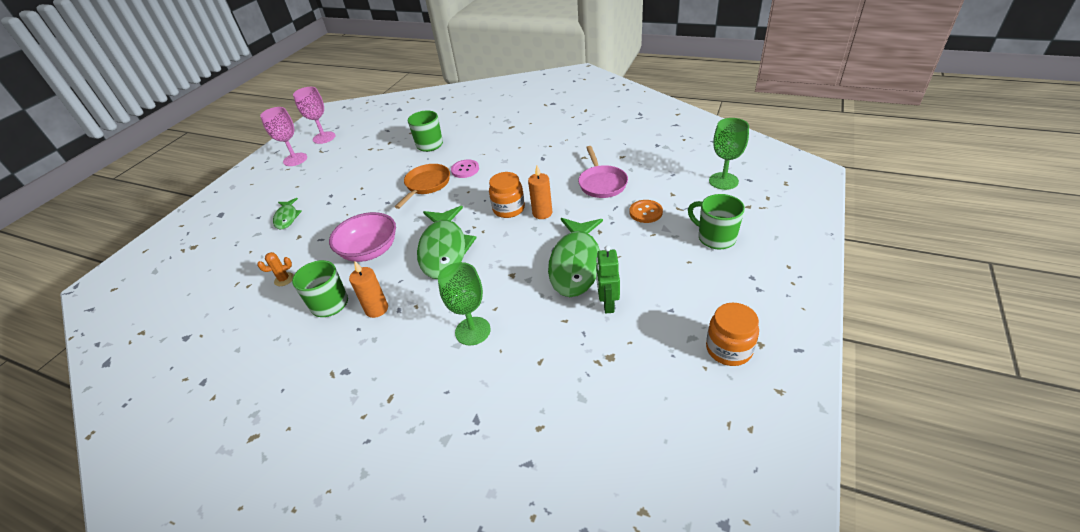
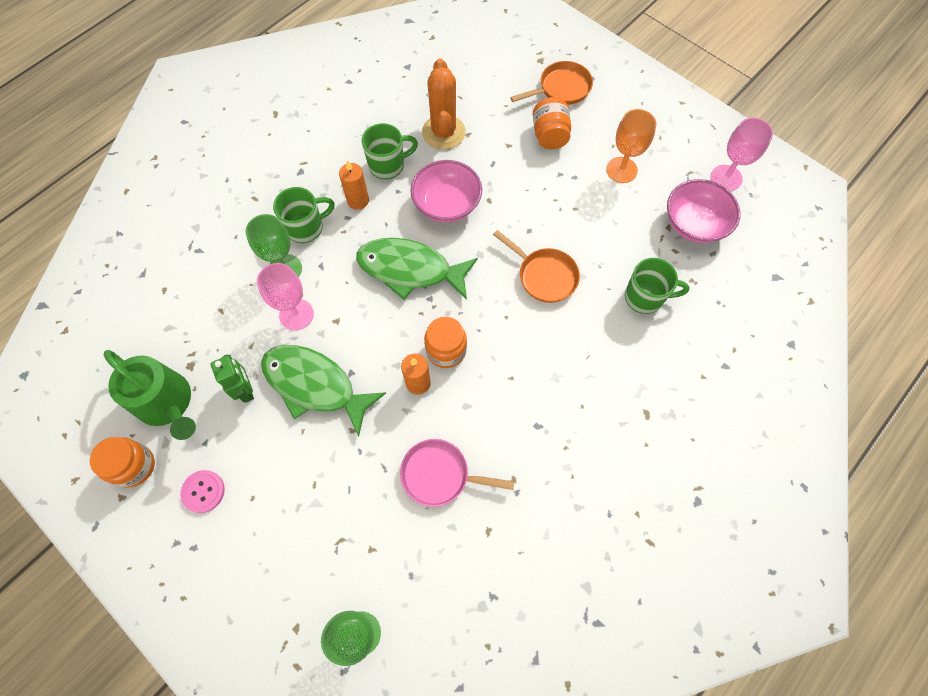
camera: 105 degrees right, 25 degrees up
(231, 225) = (561, 88): none -> orange pan
(284, 279) = (443, 132): orange cactus -> orange cactus, size x2.29
(287, 217) = (549, 135): green fish -> orange jar
(295, 159) = (680, 145): pink goblet -> pink goblet (296, 314)
(321, 177) = (621, 170): none -> orange goblet
(365, 140) = (694, 224): none -> pink bowl
(465, 170) = (557, 325): pink button -> pink button (203, 491)
(607, 304) = (246, 390): green robot -> green robot turned 45 degrees clockwise
(645, 212) = (355, 497): orange button -> none
(657, 355) = (167, 403): none -> green watering can
(715, 238) = (268, 549): green mug -> green mug (306, 227)

